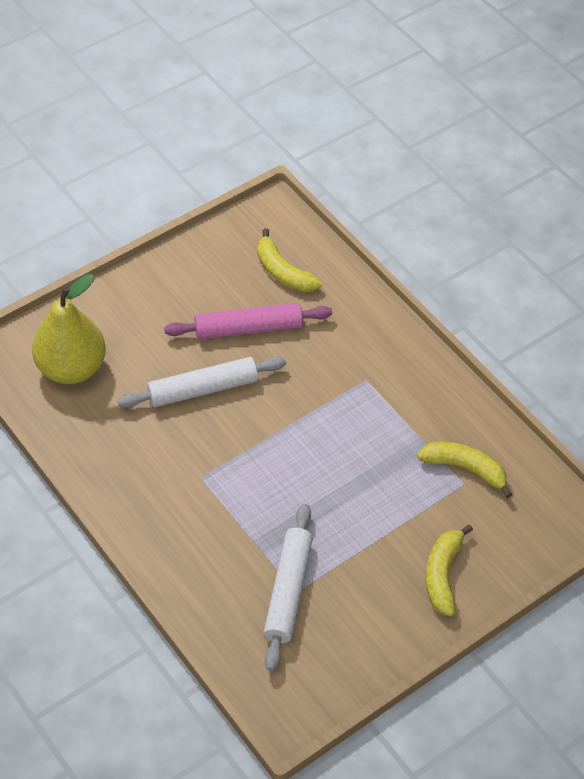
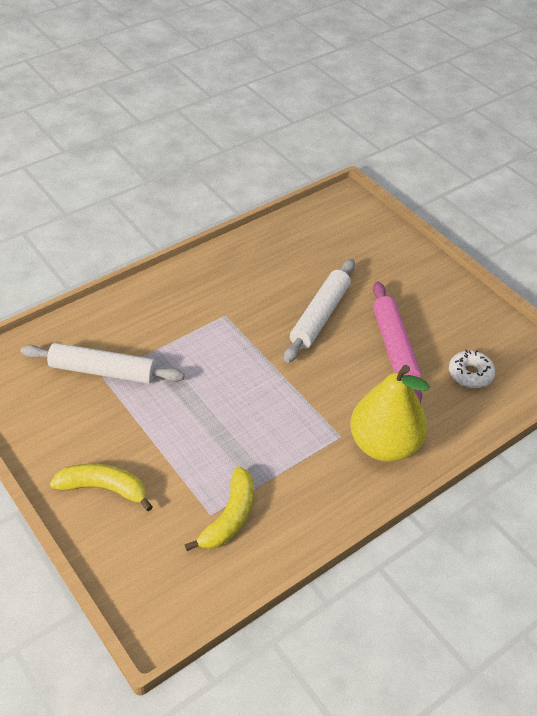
camera: 90 degrees right, 5 degrees down
(71, 368) = (336, 237): yellow pear -> yellow pear (384, 445)
(203, 389) = (320, 316): white rolling pin -> white rolling pin turned 45 degrees clockwise
(283, 272) = (470, 374): yellow banana -> white donut

